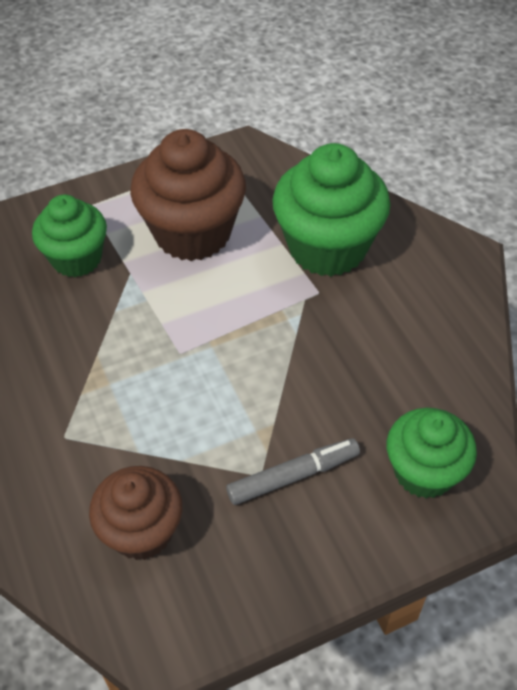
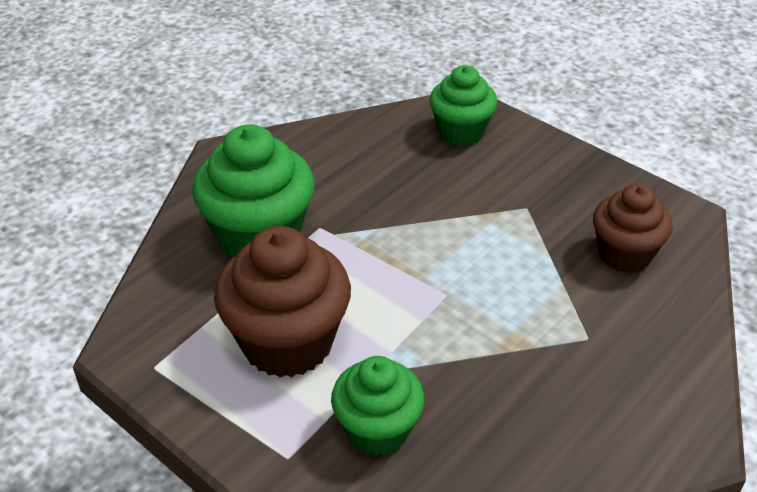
camera: 115 degrees left, 10 degrees down
(292, 476) = (514, 191): grey marker -> none

